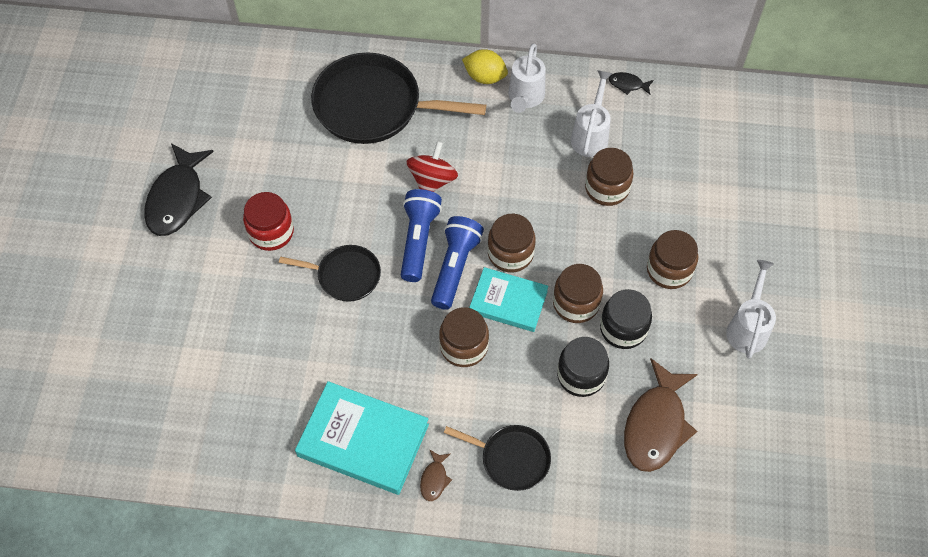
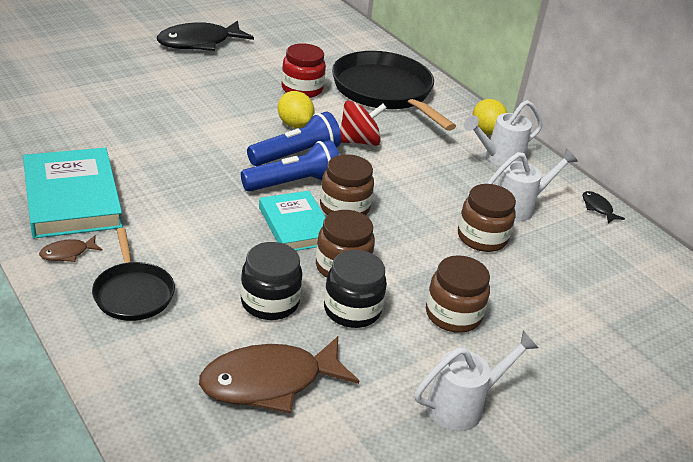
camera: 45 degrees right, 25 degrees down
(271, 232) = (218, 87): red jar -> red jar (302, 89)
(345, 275) = (220, 133): black pan -> none
(373, 211) = (294, 124): none -> yellow lemon
(464, 346) = (222, 217): brown jar -> none

